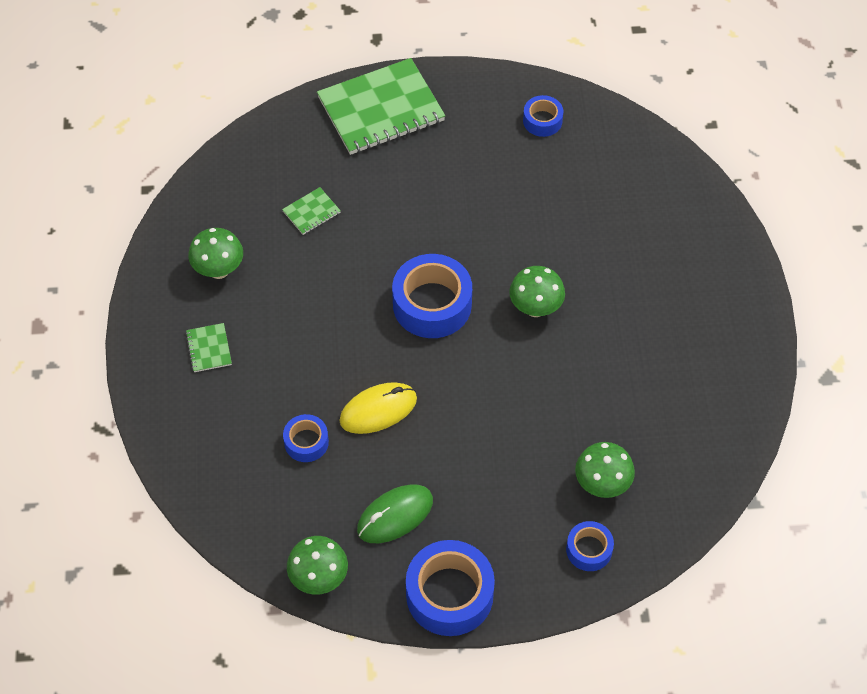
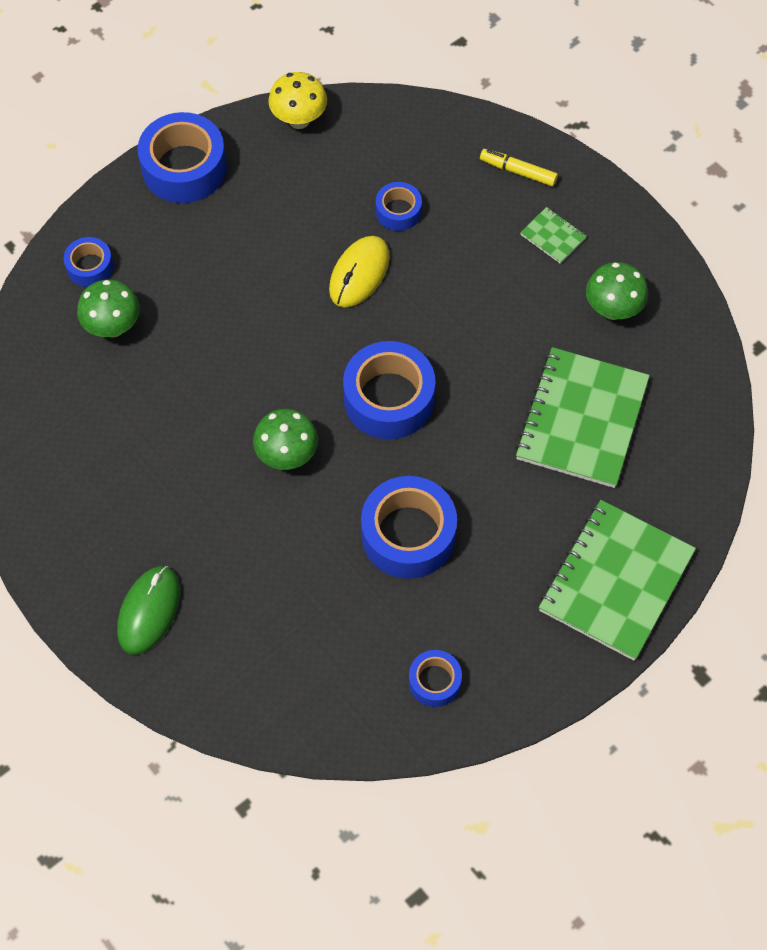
camera: 145 degrees right, 5 degrees up
(185, 417) = (518, 171): none -> yellow marker
(311, 212) = (581, 419): green notebook -> green notebook, size x2.34
(319, 578) = (299, 120): green mushroom -> yellow mushroom
(395, 515) = (275, 199): green mouse -> green mouse (149, 611)
(491, 210) = (408, 535): none -> blue tape

